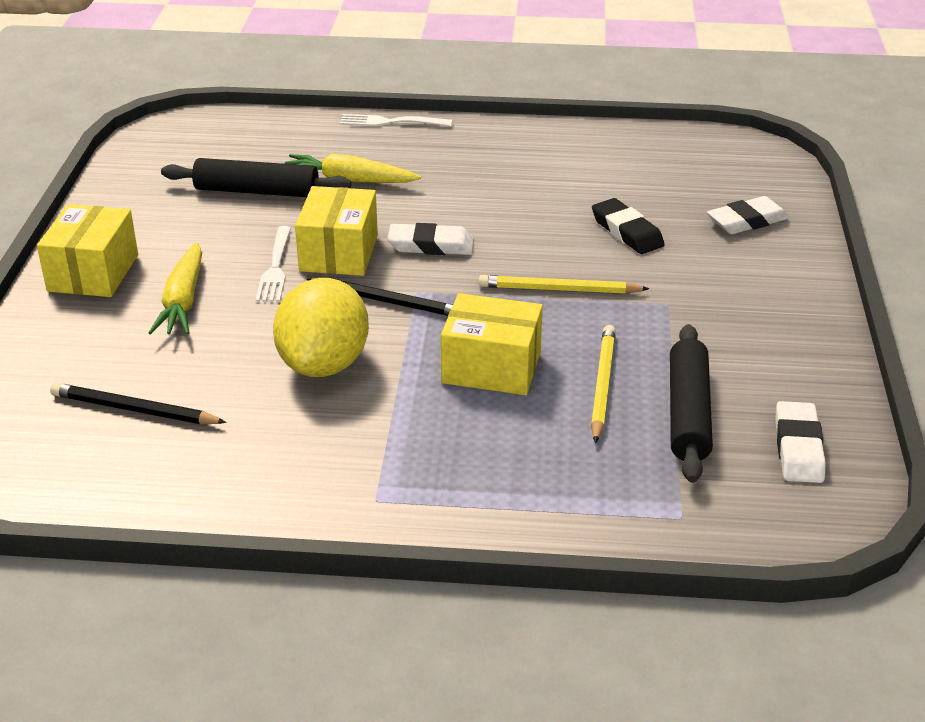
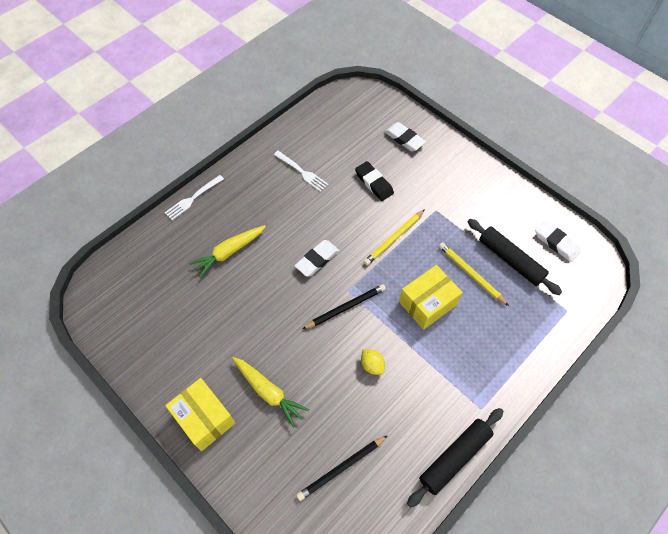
camera: 50 degrees left, 25 degrees up
(257, 191) = (199, 297): black rolling pin -> black rolling pin (455, 458)
(275, 267) = (276, 334): white fork -> white fork (302, 172)
(324, 364) = (372, 365): yellow lemon -> yellow lemon, size x0.44
(339, 253) = (288, 299): yellow box -> none
(627, 232) = (374, 183): black eraser -> black eraser turned 45 degrees clockwise
(747, 221) = (404, 139): white eraser -> white eraser turned 60 degrees counterclockwise

